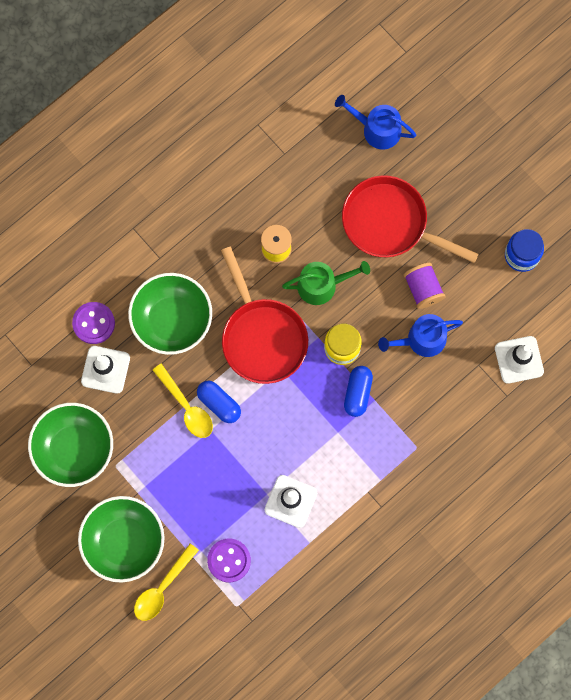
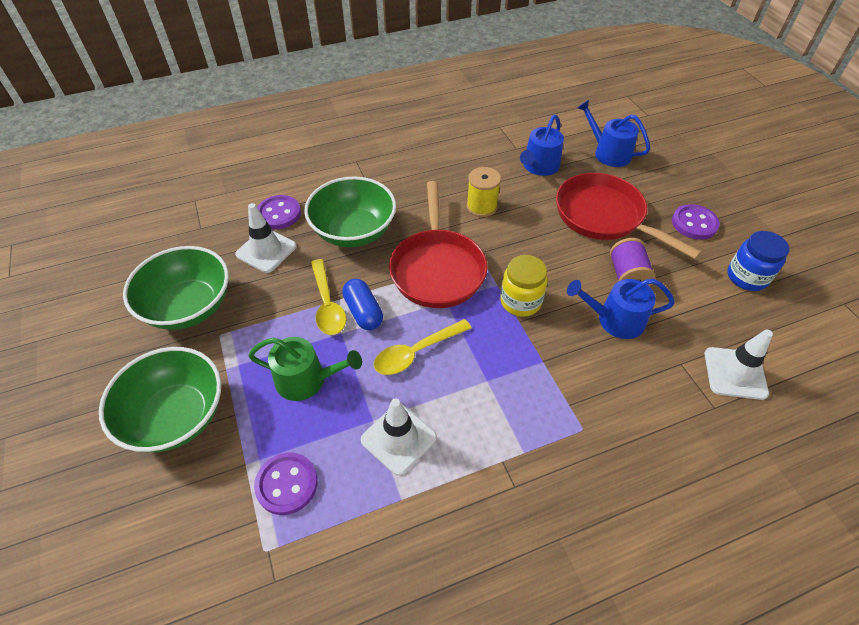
camera: 20 degrees right, 25 degrees down
(162, 587) = (185, 488): yellow spoon -> yellow spoon (416, 352)
(314, 174) = (539, 166): none -> blue watering can
(322, 285) = (517, 244): green watering can -> green watering can (306, 380)
(357, 393) = (524, 348): blue capsule -> none
(471, 204) = (694, 223): none -> purple button

